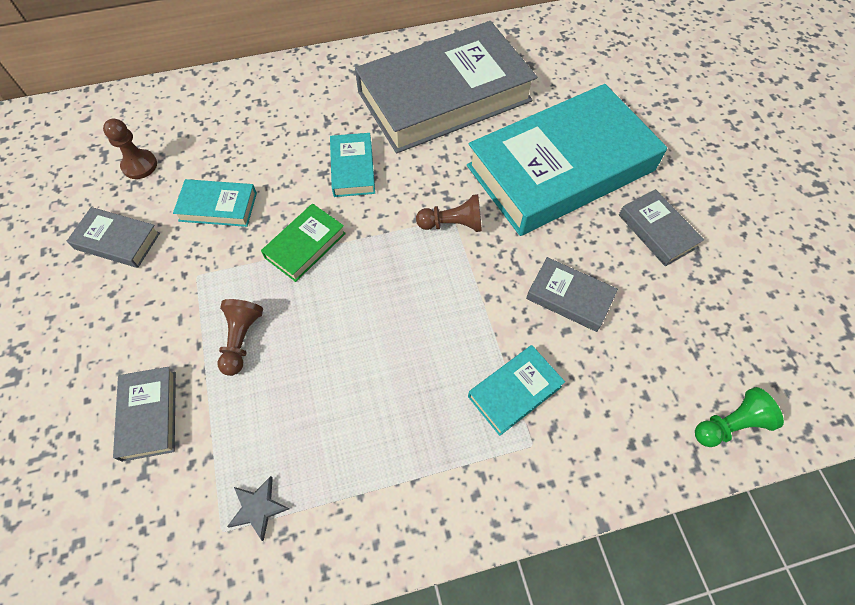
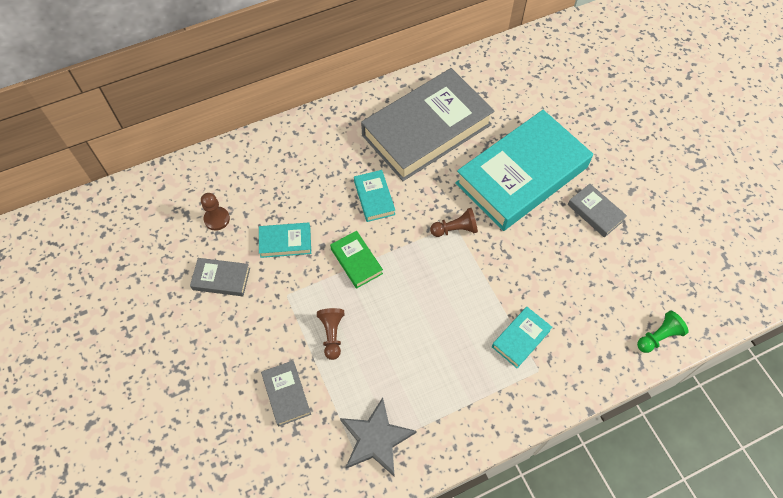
camera: 10 degrees left, 0 degrees up
(258, 508) = (376, 439): grey star -> grey star, size x1.99
(305, 245) = (356, 261): green book -> green book turned 60 degrees counterclockwise
(569, 297) = (544, 269): grey book -> none

